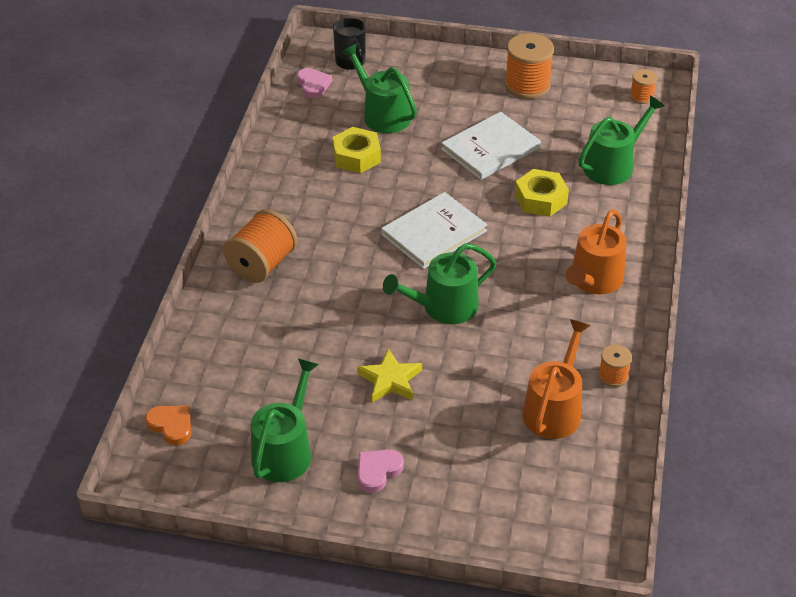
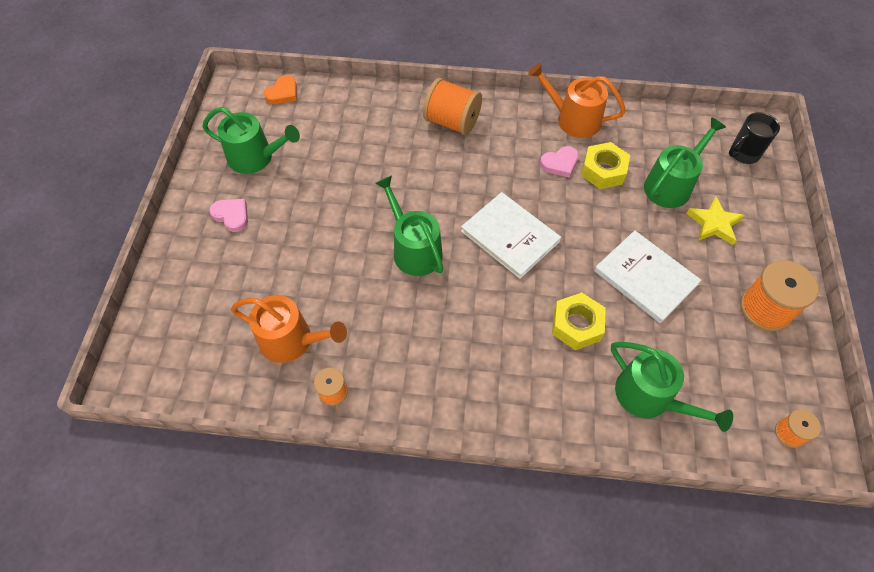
camera: 85 degrees right, 15 degrees up
(313, 85) = (697, 130): pink heart -> pink heart (560, 163)
(390, 380) = (327, 217): yellow star -> yellow star (714, 224)
(594, 280) = (462, 376): orange watering can -> orange watering can (573, 119)

